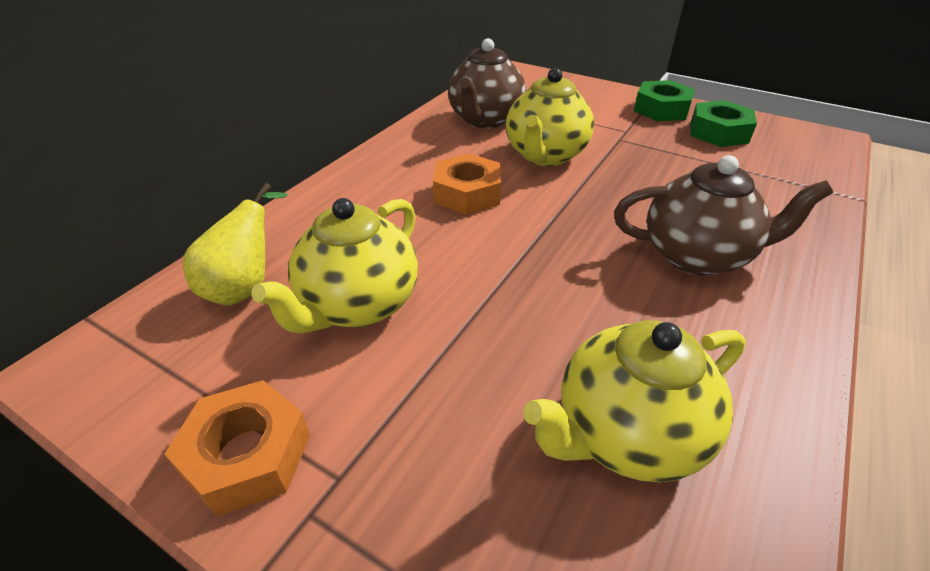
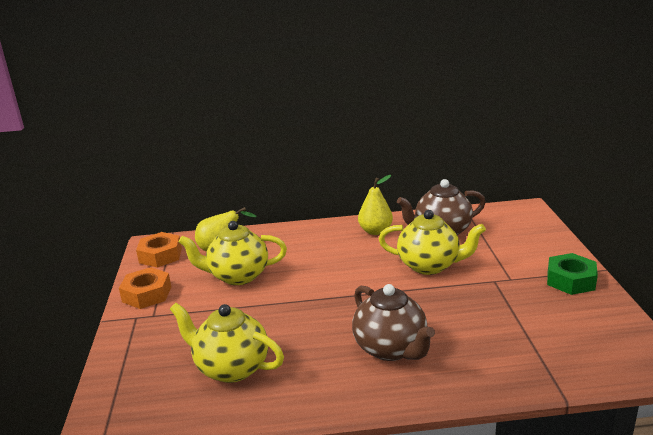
camera: 55 degrees right, 15 degrees down
(420, 151) = (375, 231): none -> yellow pear
(467, 193) = (354, 261): orange nut -> orange nut (160, 255)
(545, 155) = (429, 266): yellow teapot -> yellow teapot turned 150 degrees counterclockwise
(718, 132) = (573, 313): green nut -> none

